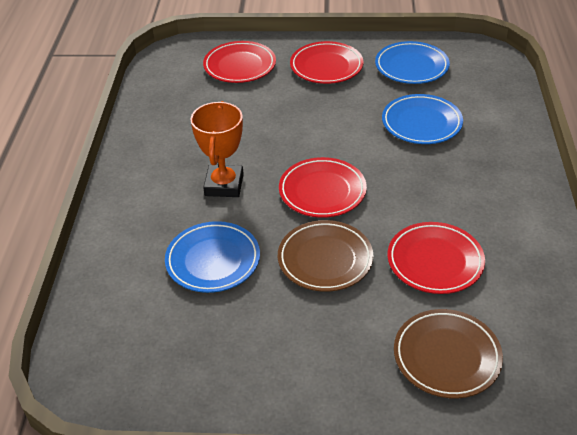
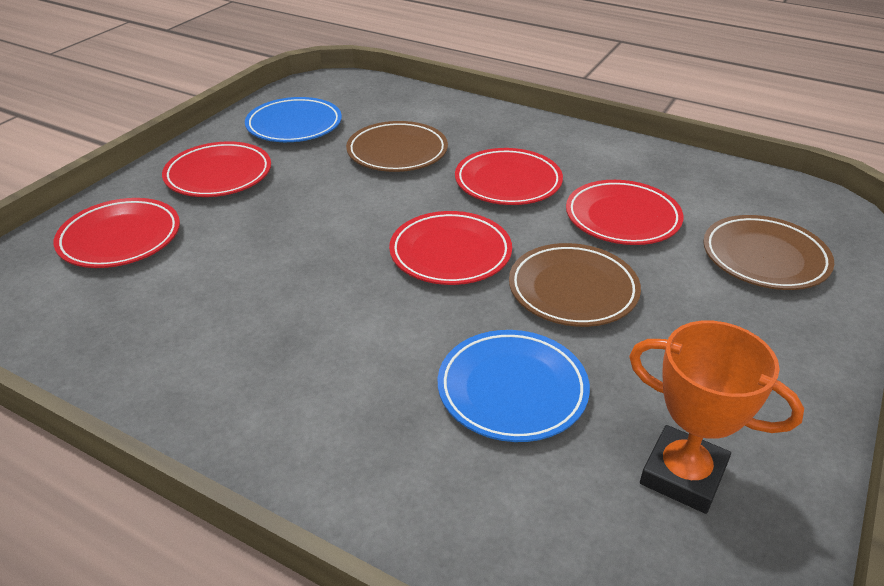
camera: 65 degrees left, 5 degrees down
(224, 185) = (363, 332): orange trophy -> orange trophy (683, 475)
(421, 123) = (397, 152): blue plate -> brown plate
(431, 188) = (508, 182): none -> red plate

